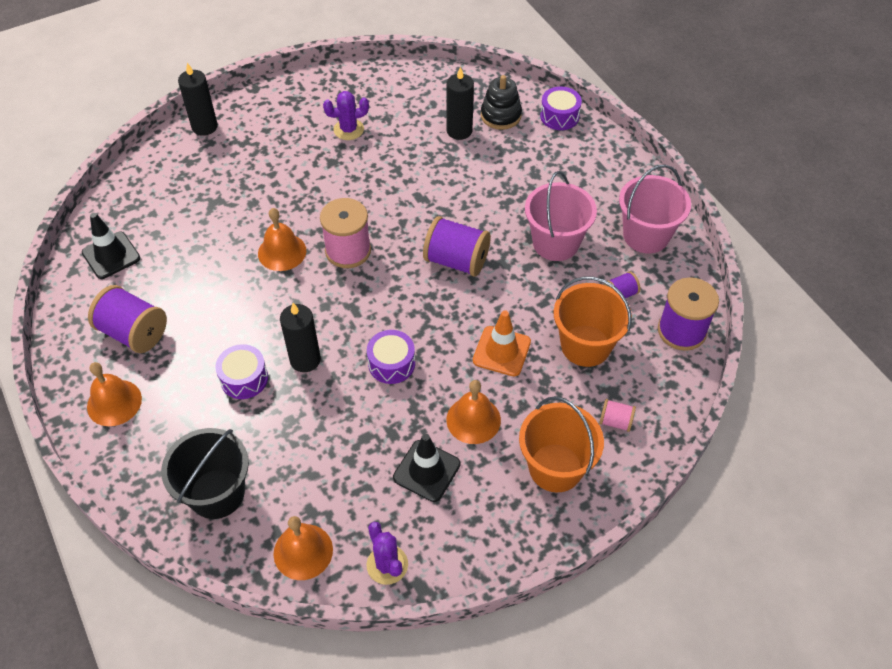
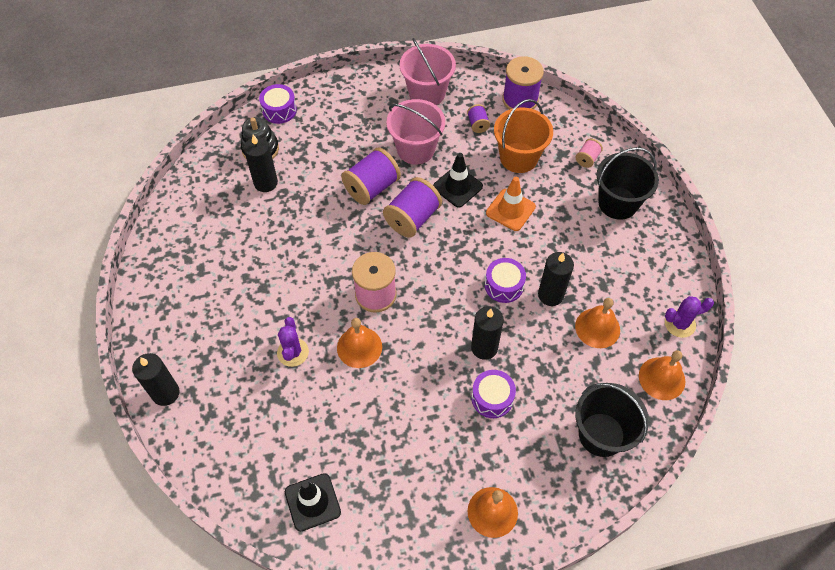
camera: 75 degrees left, 5 degrees up
(134, 333) = (417, 487): purple spool -> purple spool (371, 188)
(348, 129) = (226, 266): purple cactus -> purple cactus (293, 352)
(391, 413) = (550, 295): none -> black candle
(426, 471) = (606, 282): black traffic cone -> black traffic cone (457, 187)
(473, 420) = (568, 242): orange bell -> orange bell (597, 328)
(555, 467) = (618, 203): orange bucket -> black bucket

